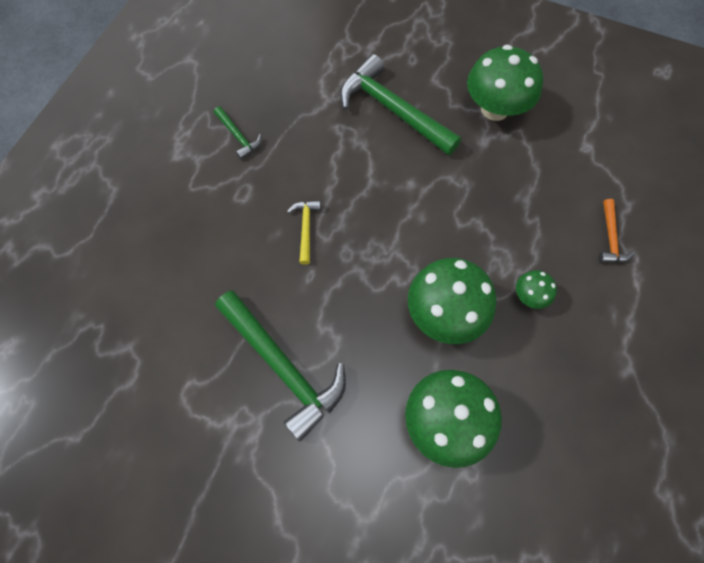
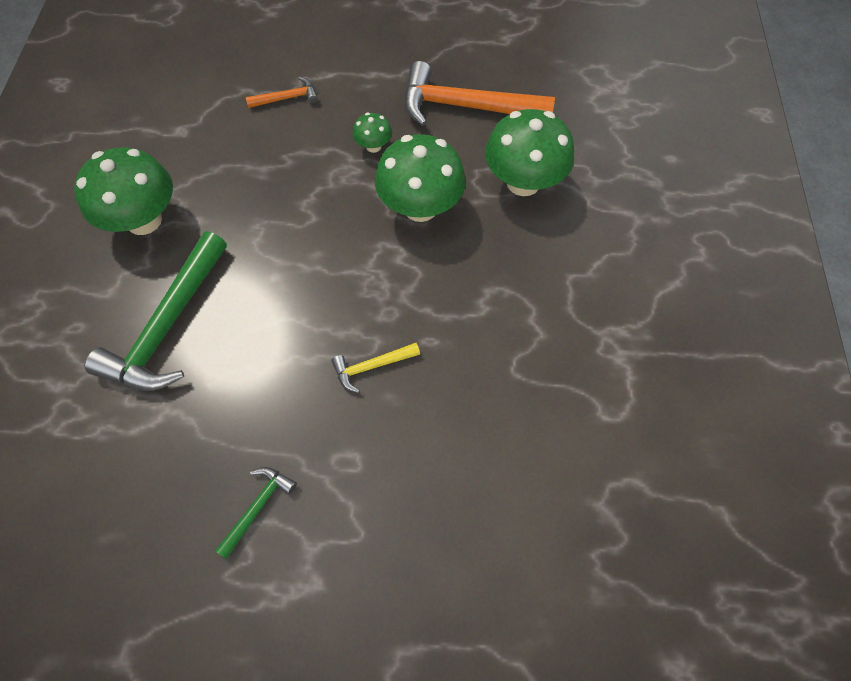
camera: 110 degrees left, 5 degrees down
(283, 367) = (541, 330): green hammer -> none
(562, 403) = (465, 106): none -> orange hammer

